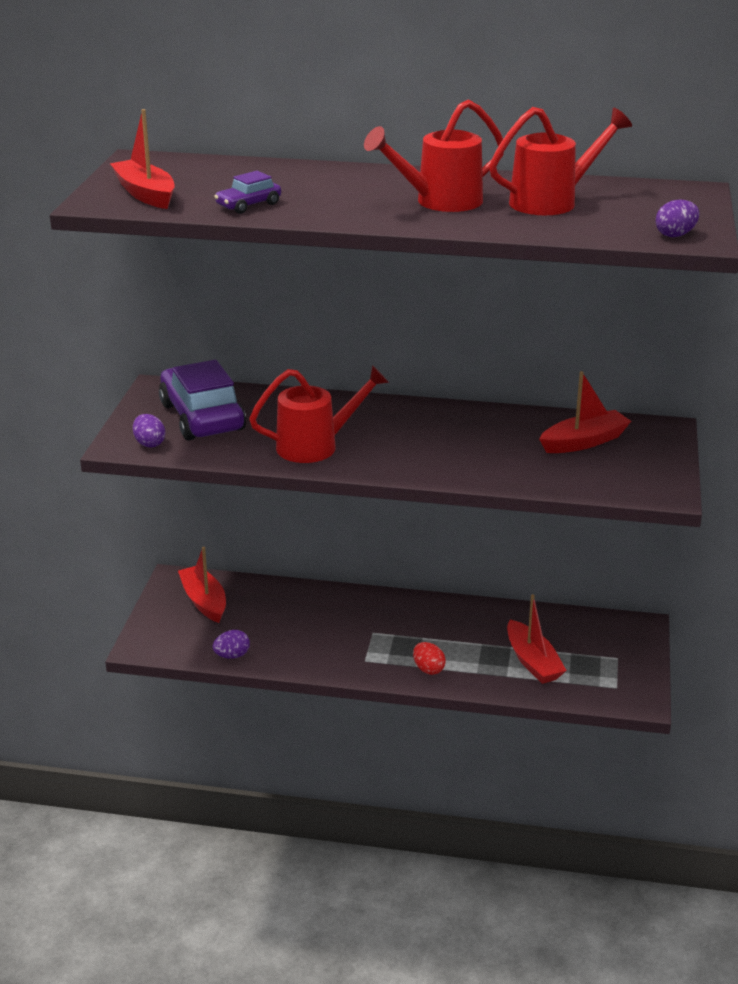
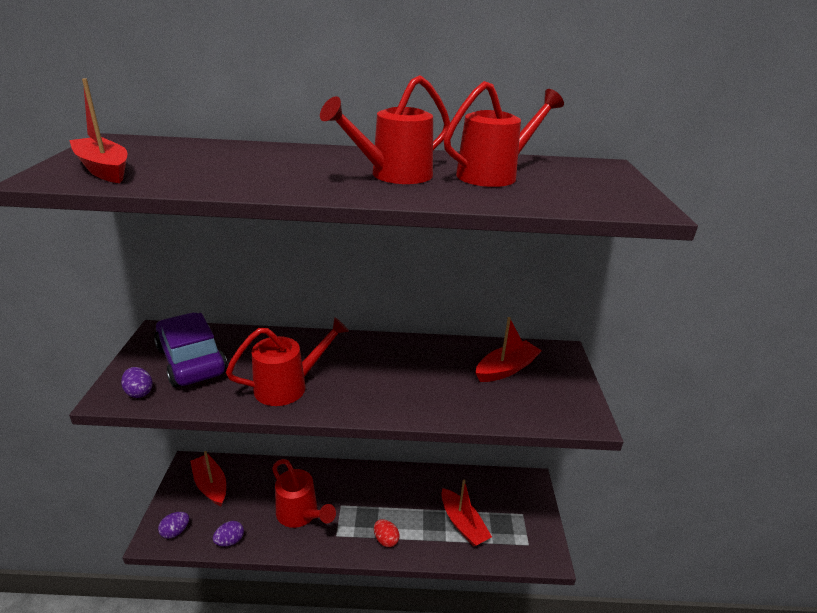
camera: 10 degrees left, 0 degrees up
(248, 205) = (207, 179): purple car -> none
(320, 638) = (301, 514): none -> red watering can
(675, 235) = (623, 204): purple egg -> purple egg (175, 531)

